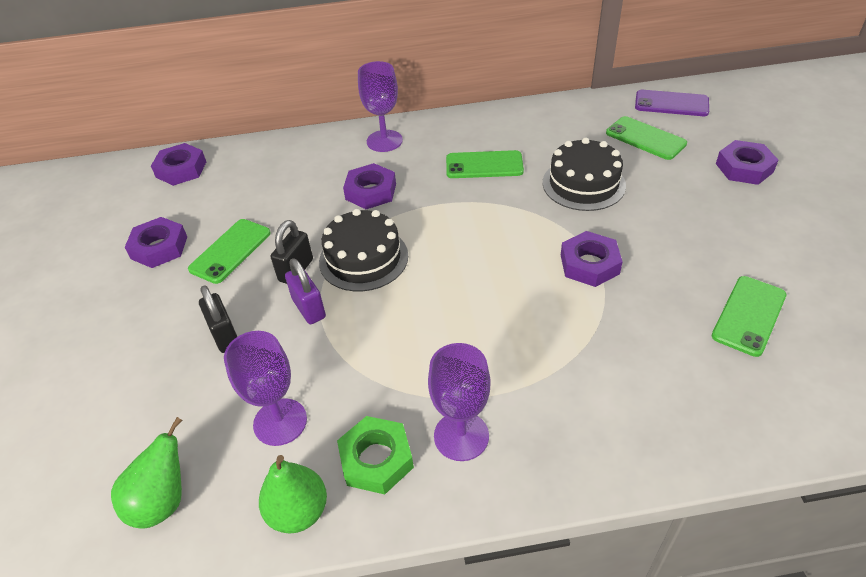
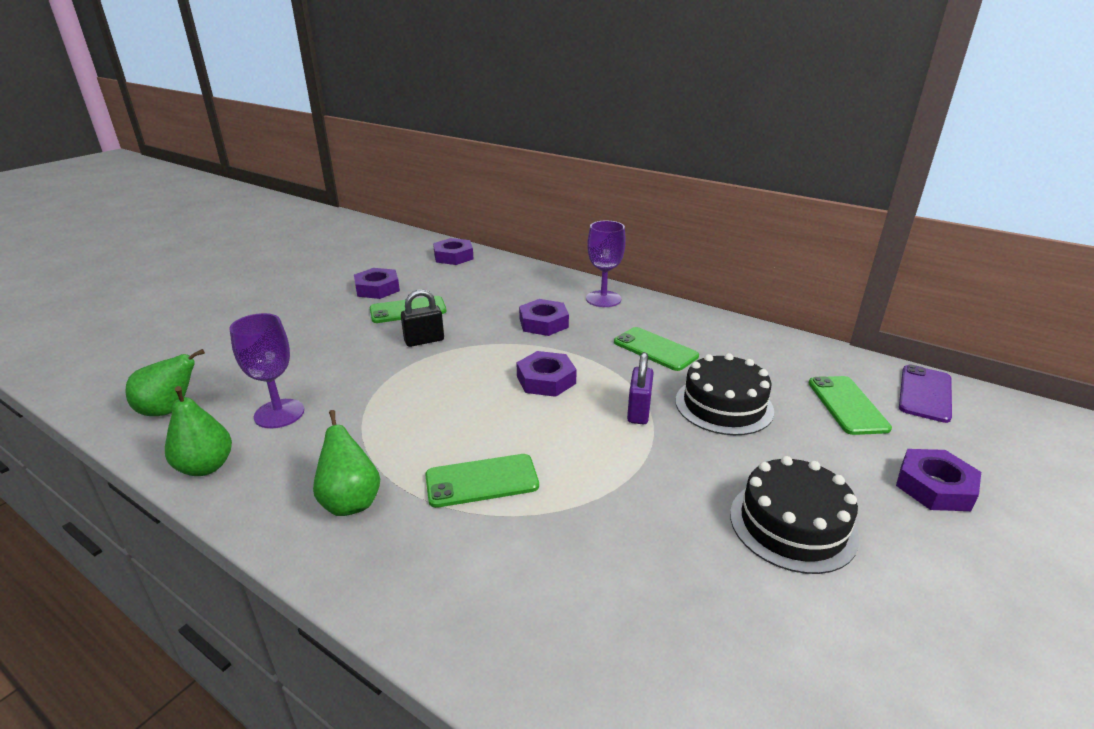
camera: 40 degrees right, 15 degrees down
(225, 336) = (331, 351): black padlock -> none
(309, 308) = (395, 365): purple padlock -> purple padlock (638, 411)
(363, 258) = (473, 358): black cake -> black cake (792, 525)
(376, 459) = (286, 473): green nut -> none
(461, 436) = (351, 502): purple goblet -> green pear
(589, 264) = (632, 462): purple nut -> purple nut (546, 380)
(671, 104) = (925, 393): purple phone -> purple phone turned 60 degrees clockwise
(749, 315) = (728, 607): green phone -> green phone (482, 481)

